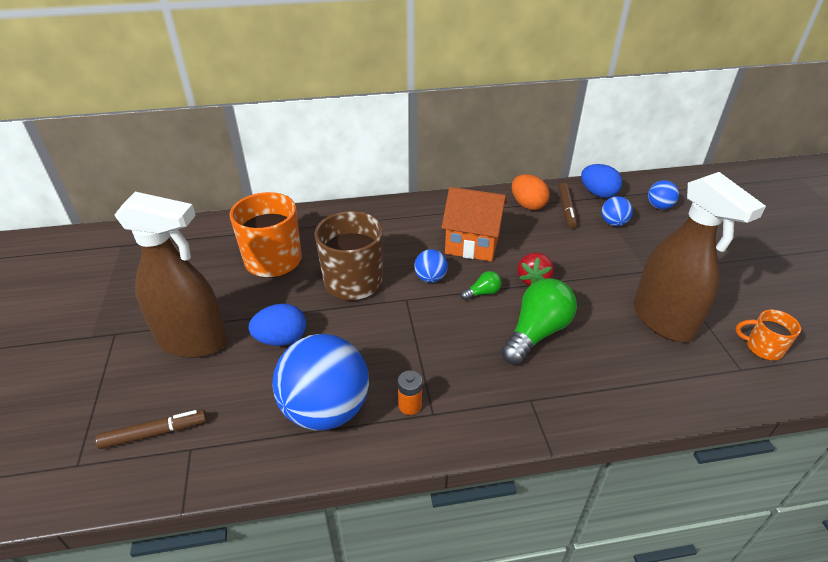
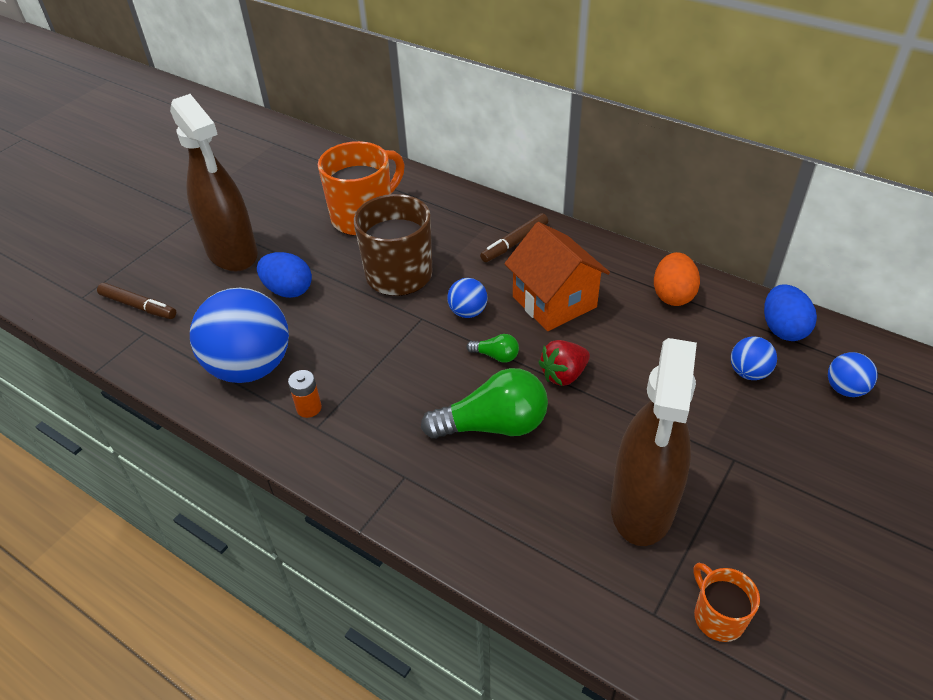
camera: 45 degrees right, 5 degrees up
(566, 209) = (713, 325): brown marker -> brown marker (514, 243)

